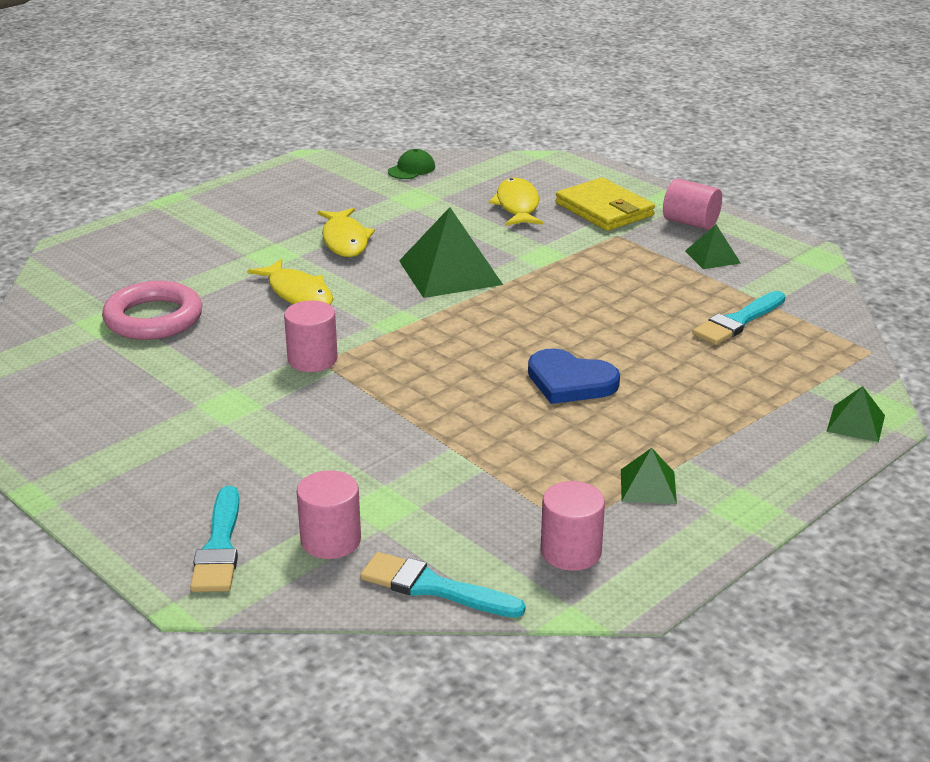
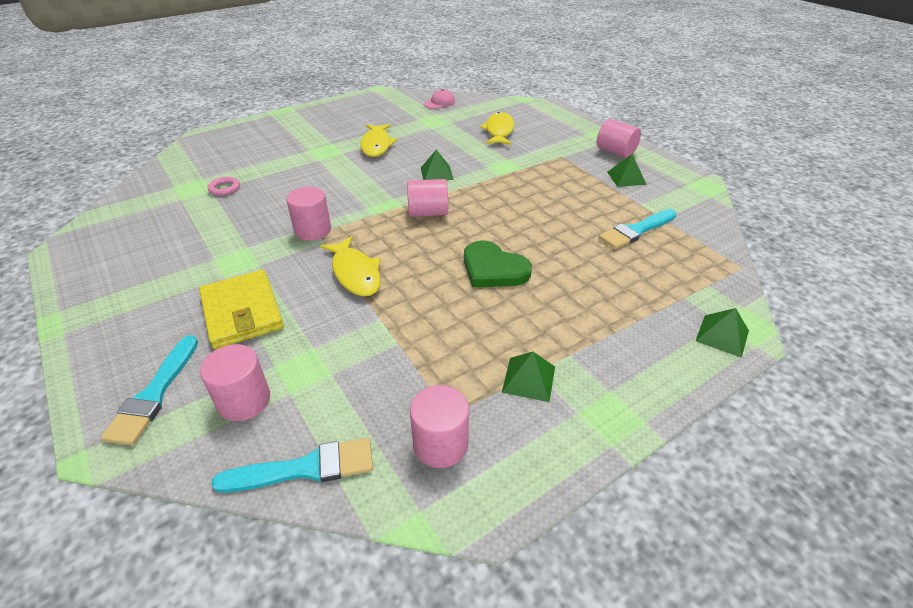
camera: 10 degrees right, 10 degrees up
(153, 318) = (224, 188): pink ring -> pink ring, size x0.46
(298, 293) = (328, 179): yellow fish -> yellow fish (355, 273)
(411, 169) = (439, 103): green cap -> pink cap
(433, 587) = (305, 468): turquoise brush -> turquoise brush turned 135 degrees clockwise
(450, 272) = (436, 173): green pyramid -> green pyramid, size x0.52
(459, 324) = (428, 213): none -> pink cylinder
(570, 381) = (493, 269): blue heart -> green heart
(604, 209) = (557, 138): yellow wallet -> yellow wallet (242, 312)

